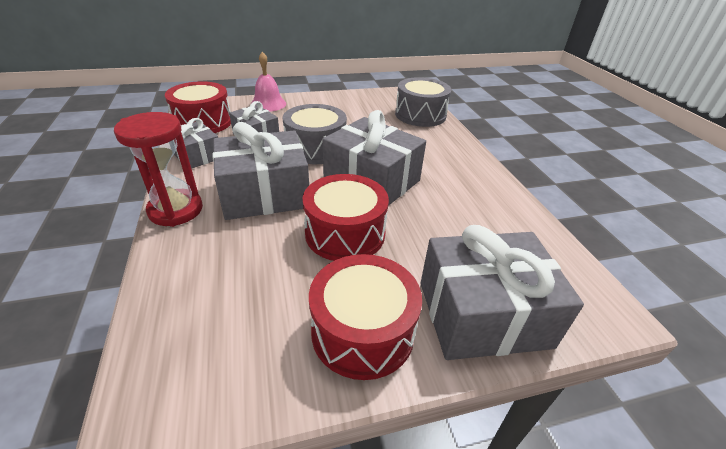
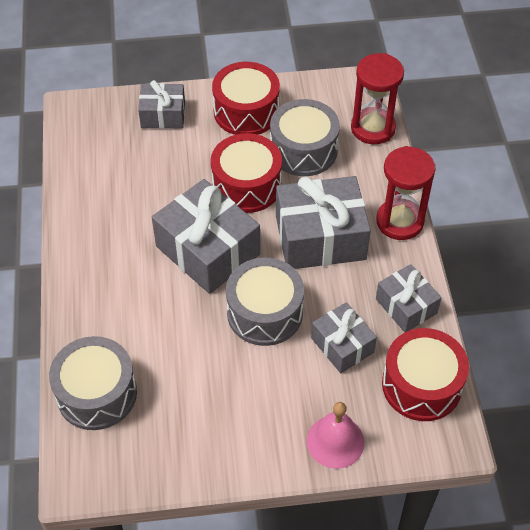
camera: 170 degrees left, 15 degrees up
(164, 320) = (373, 128): none -> red hourglass
(276, 278) = (303, 150): none -> grey drum
(483, 314) = (163, 115): grey gift -> grey gift, size x0.58

